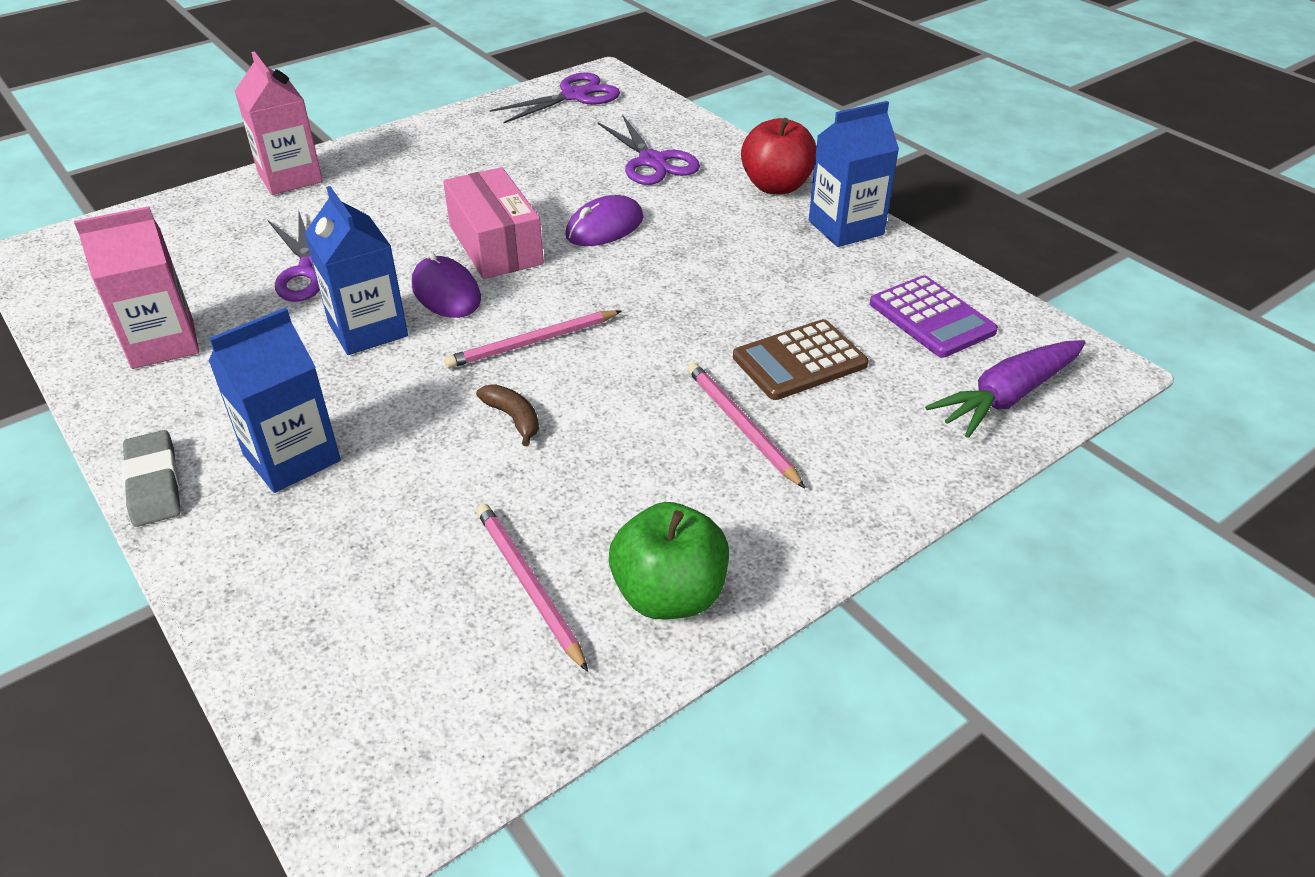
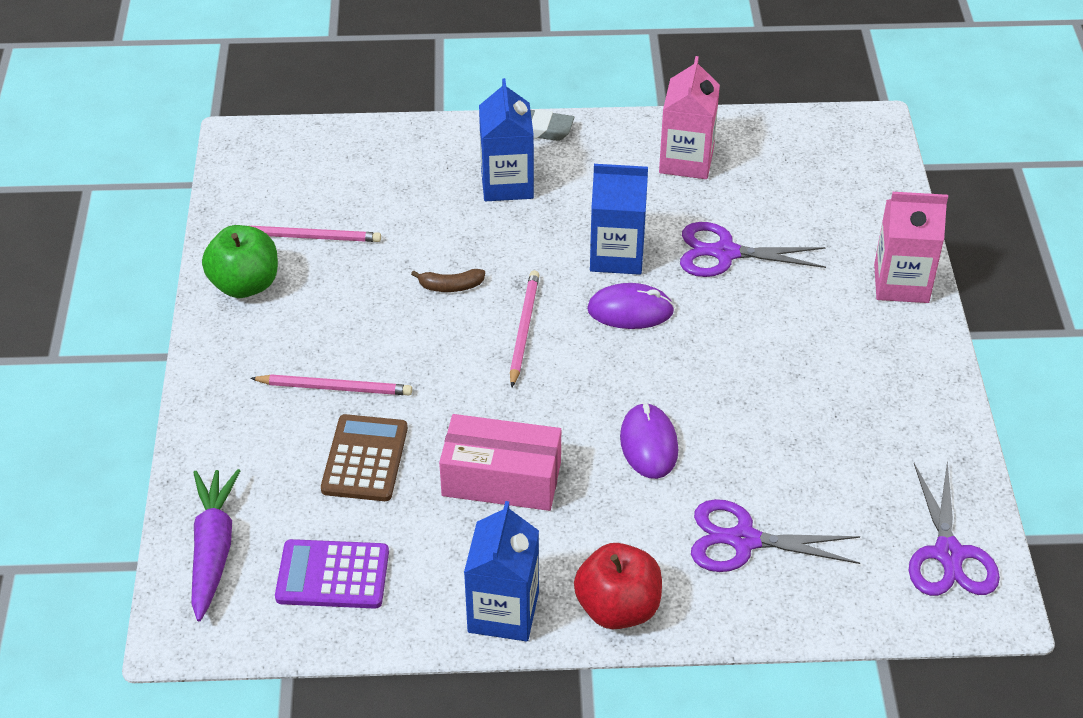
camera: 125 degrees right, 5 degrees up
(496, 244) = (678, 364): pink box -> pink box (501, 479)

